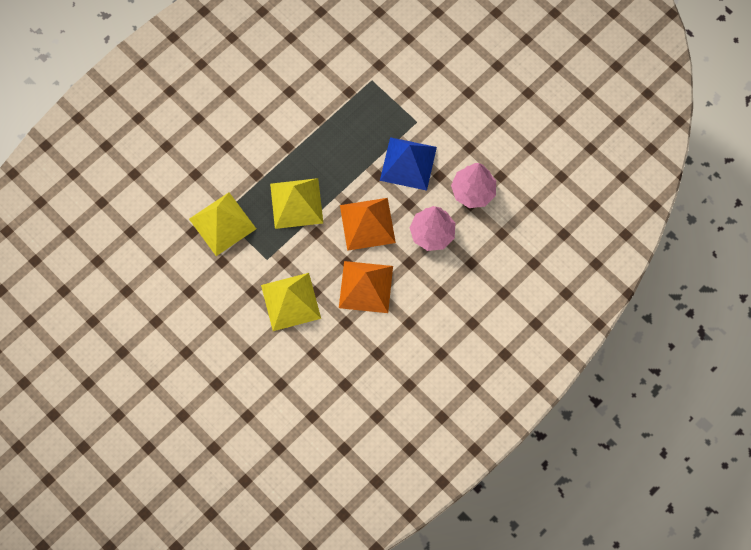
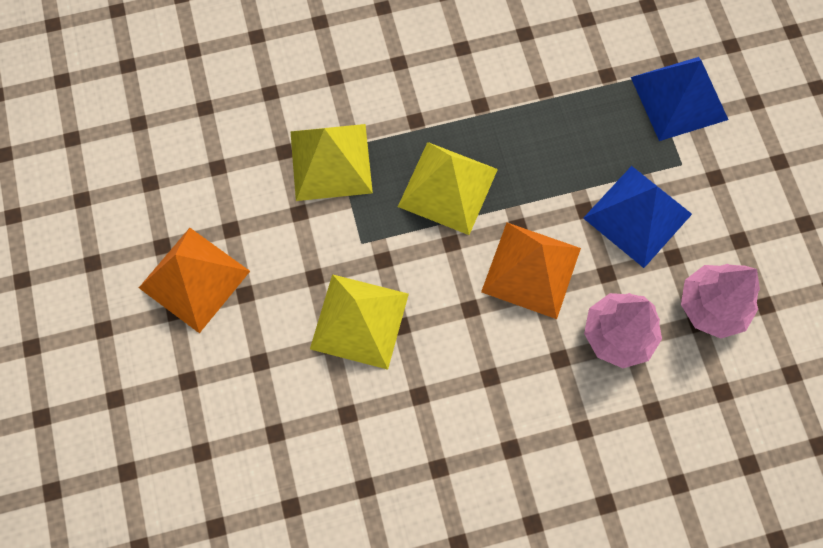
camera: 30 degrees right, 0 degrees up
(366, 286) = (478, 359): orange pyramid -> orange pyramid (194, 279)
(395, 84) = (679, 98): none -> blue pyramid

